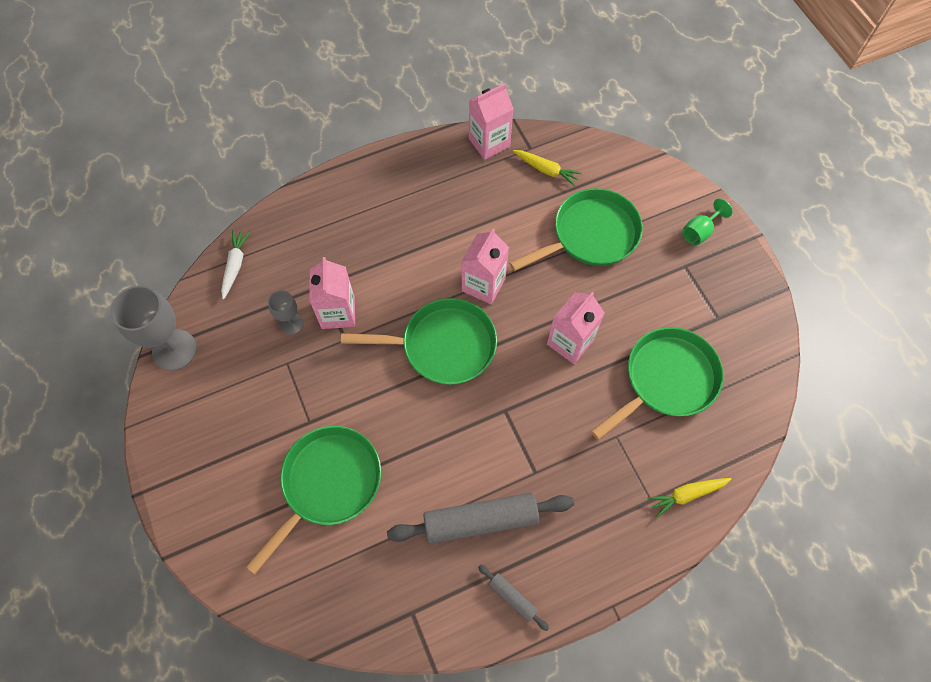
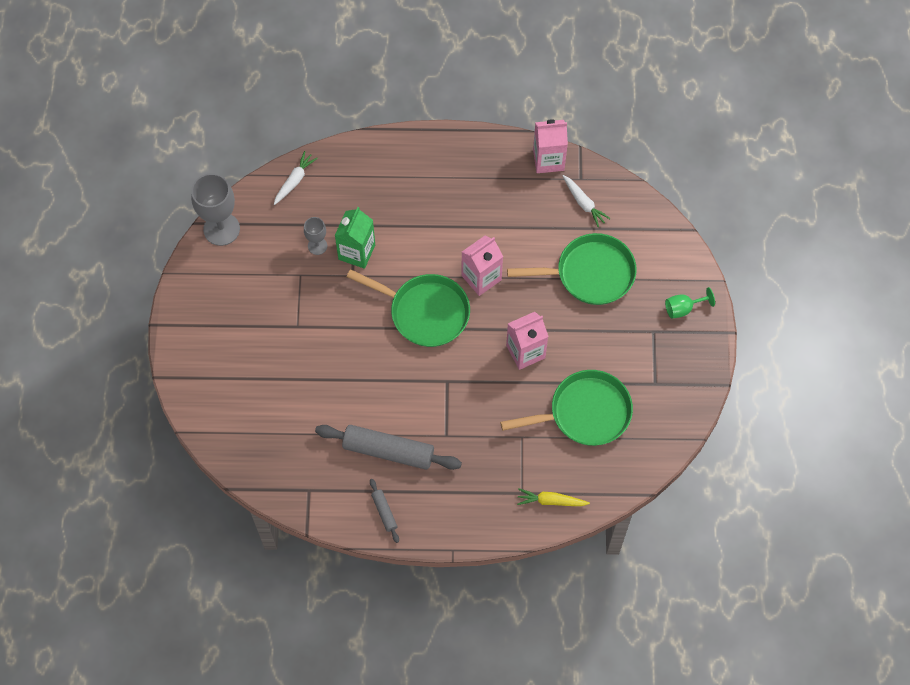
camera: 25 degrees right, 0 degrees up
(328, 484) = (291, 377): green pan -> none
(338, 312) = (356, 252): pink carton -> green carton
(546, 170) = (584, 203): yellow carrot -> white carrot

